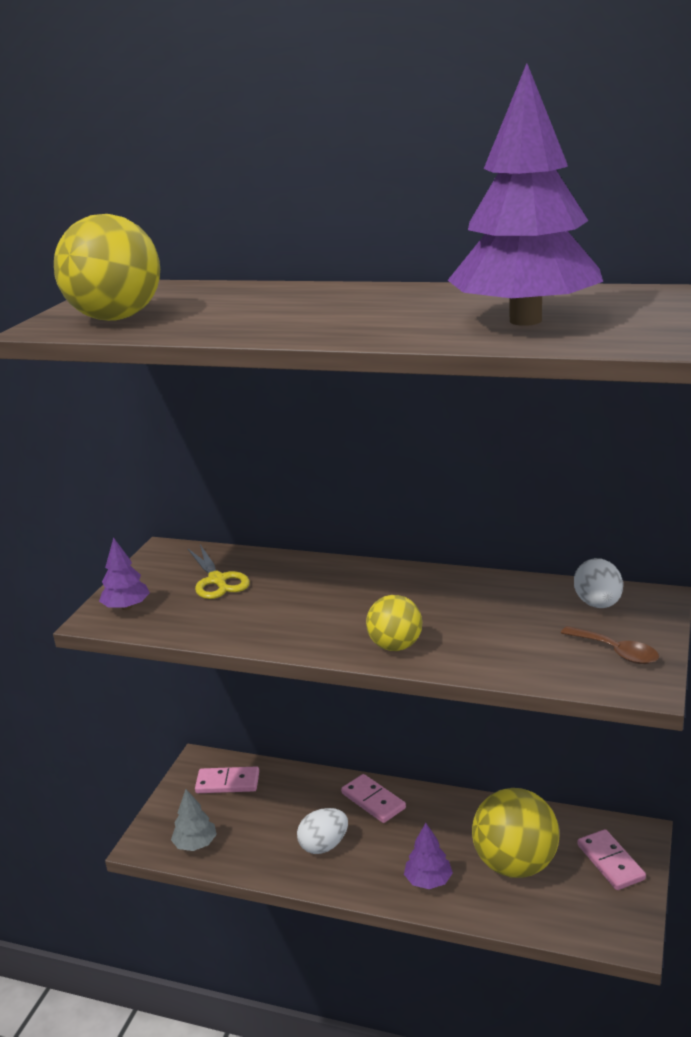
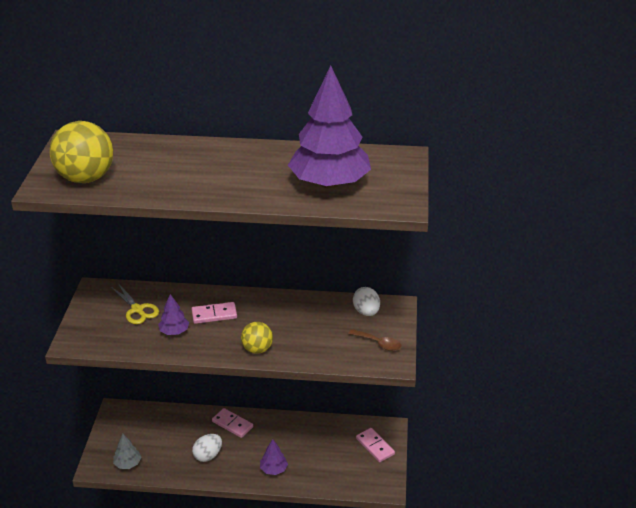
camera: 15 degrees left, 10 degrees up
(126, 607) = (86, 334): purple tree -> purple tree (174, 331)
(227, 782) = (137, 422): pink domino -> pink domino (214, 314)
(515, 864) = (322, 454): yellow ball -> none

